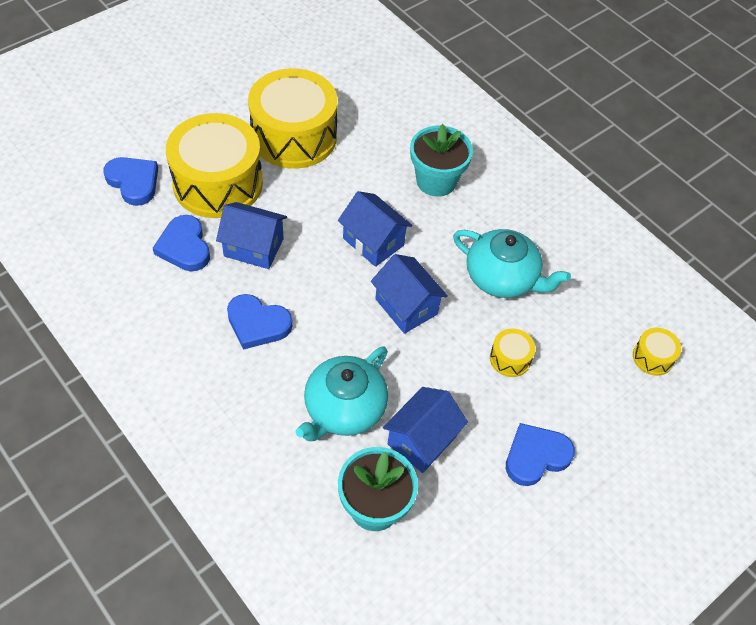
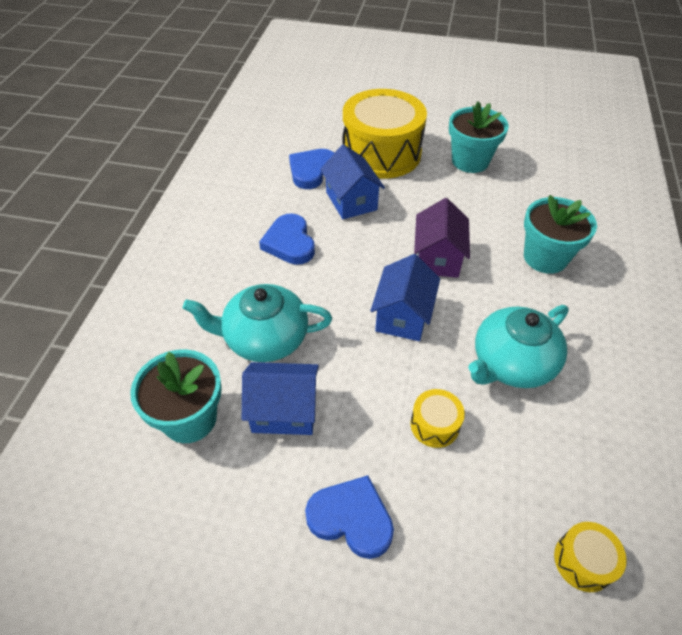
camera: 55 degrees right, 5 degrees down
(133, 182) = (333, 121): blue heart -> none
(294, 136) = (470, 161): yellow drum -> turquoise flower pot
(373, 242) = (437, 258): blue house -> purple house
(502, 278) = (511, 363): turquoise teapot -> turquoise teapot turned 60 degrees clockwise

